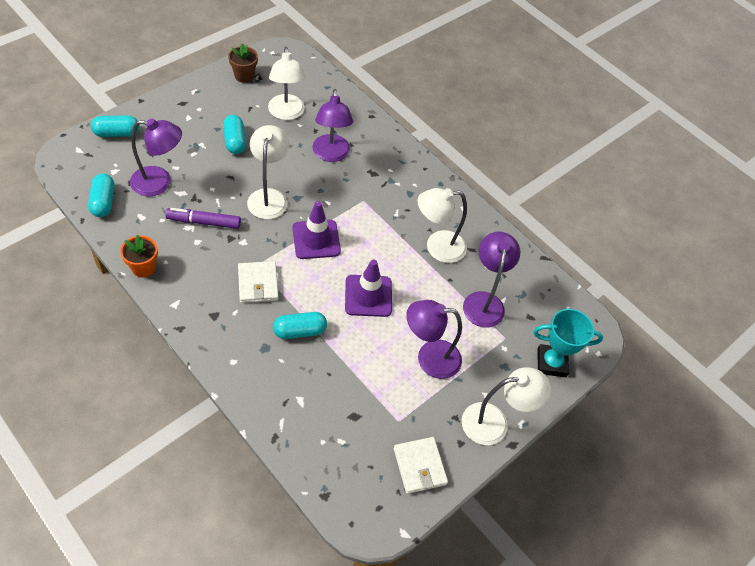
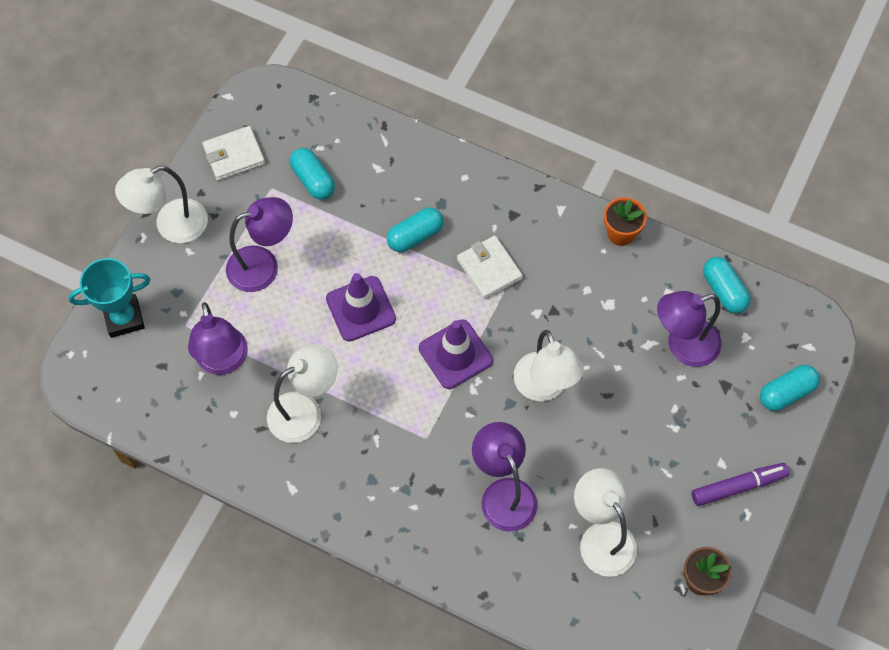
camera: 165 degrees right, 10 degrees up
(204, 222) = (596, 317): purple marker -> purple marker (738, 486)
(235, 141) = (637, 454): turquoise capsule -> turquoise capsule (313, 180)
(419, 466) = (234, 155): white wallet -> white wallet turned 75 degrees counterclockwise

